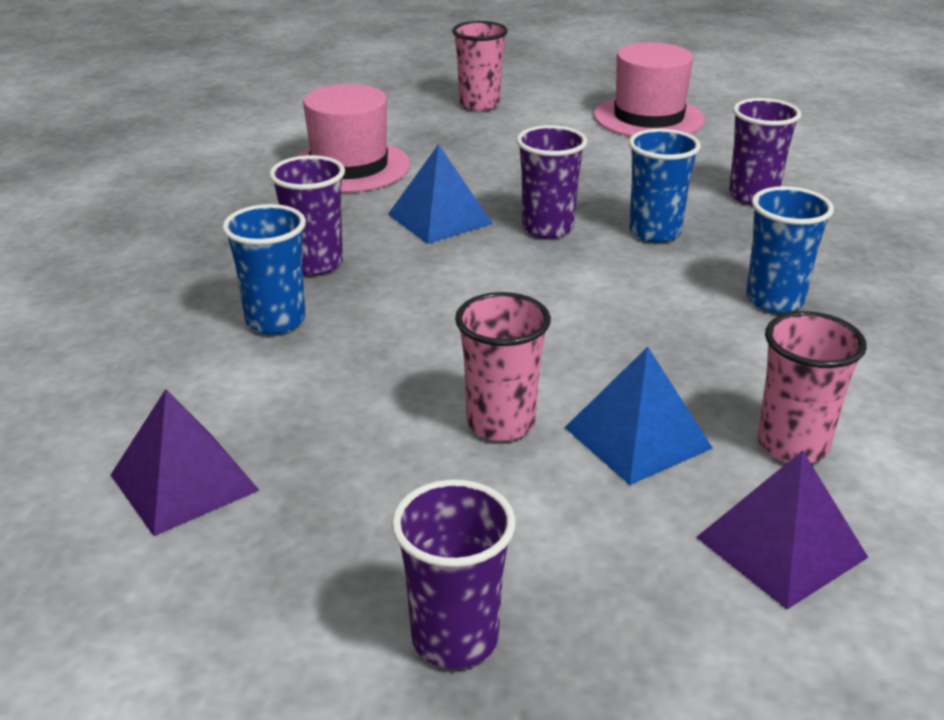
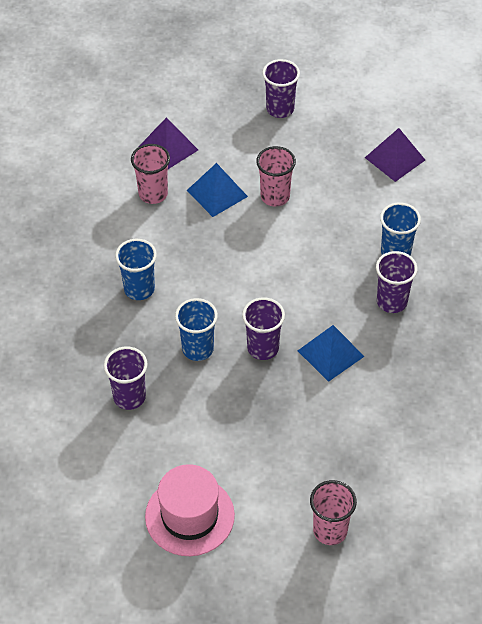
camera: 175 degrees right, 20 degrees up
(349, 166) = (406, 415): pink hat -> none

